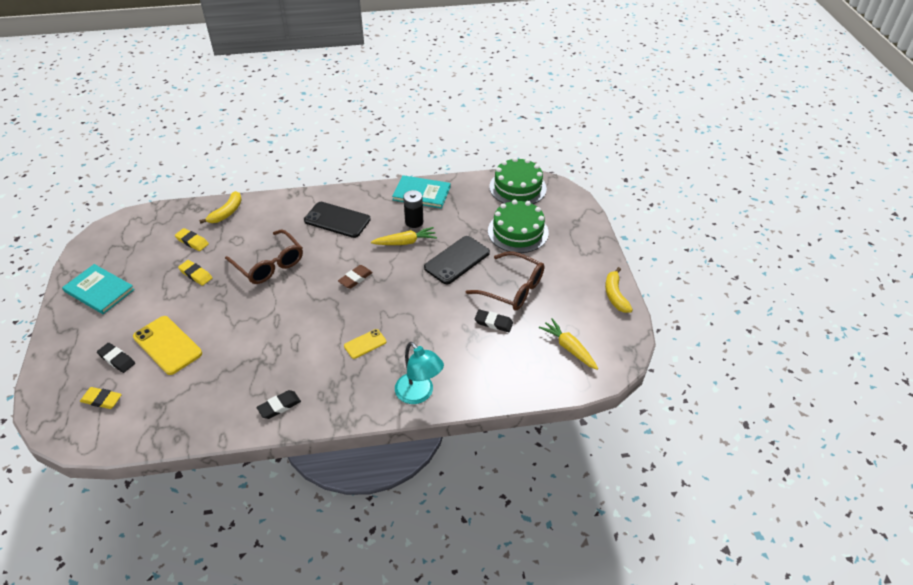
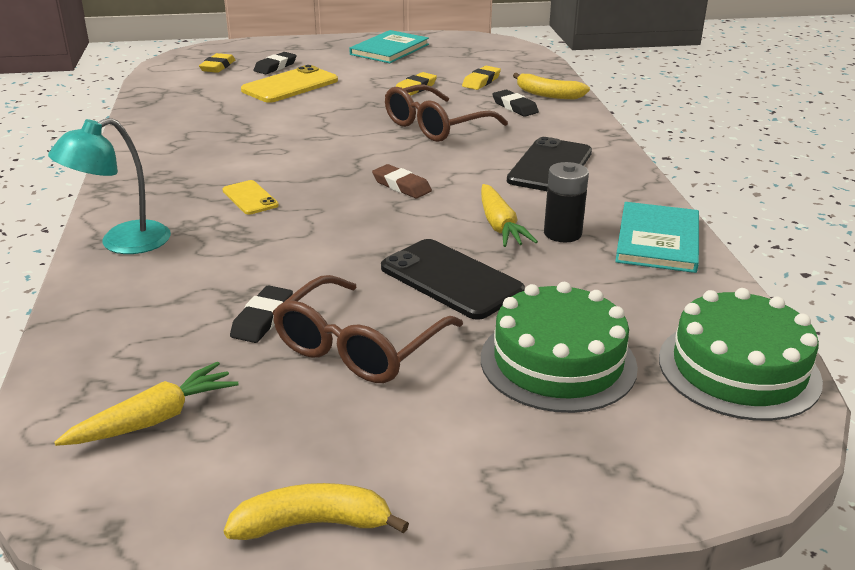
camera: 90 degrees right, 15 degrees down
(279, 406) = (157, 148): black eraser -> black eraser (514, 107)

